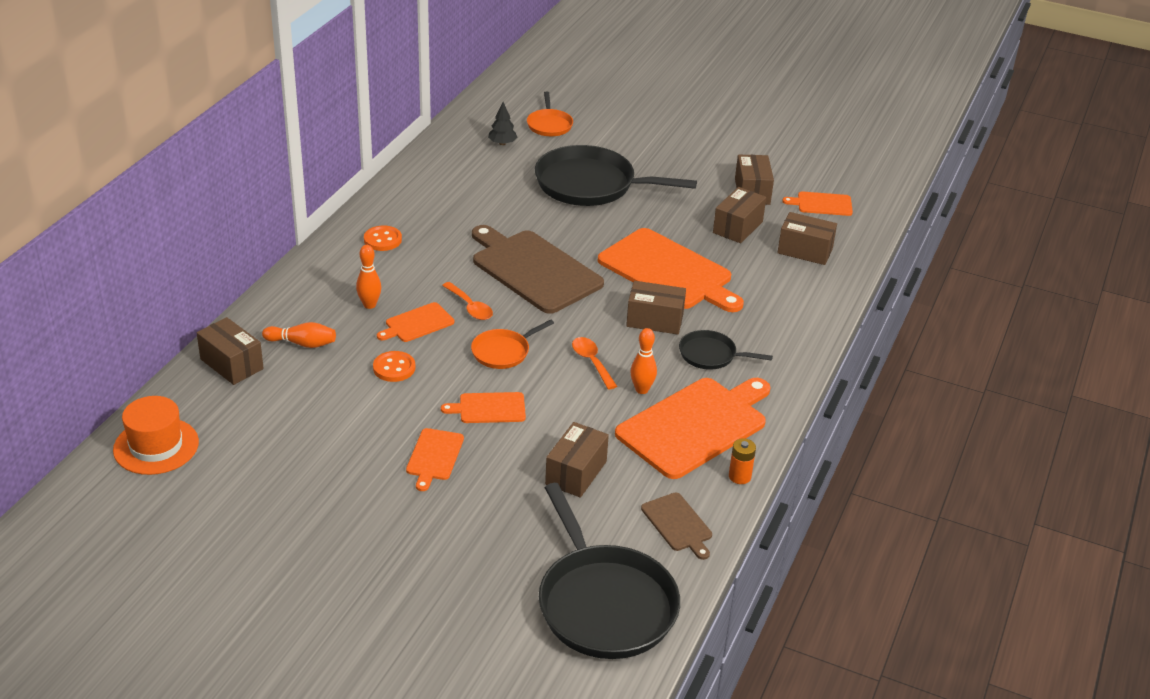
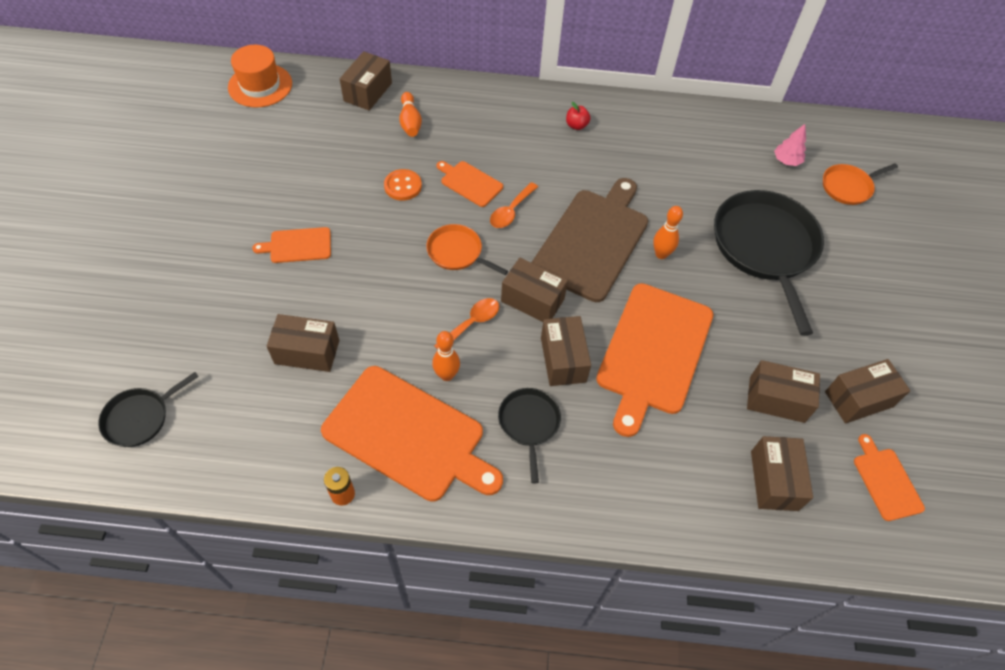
camera: 70 degrees right, 20 degrees up
(369, 305) = (480, 145): orange bowling pin -> orange bowling pin (661, 254)
(382, 240) = (576, 125): orange button -> red apple
(489, 408) = (374, 264): orange cutting board -> none
(502, 143) = (786, 161): black tree -> pink tree
(583, 321) = (532, 300): none -> brown box
(604, 604) = (139, 418): black pan -> black pan, size x0.50
(678, 524) = (257, 453): brown cutting board -> none

